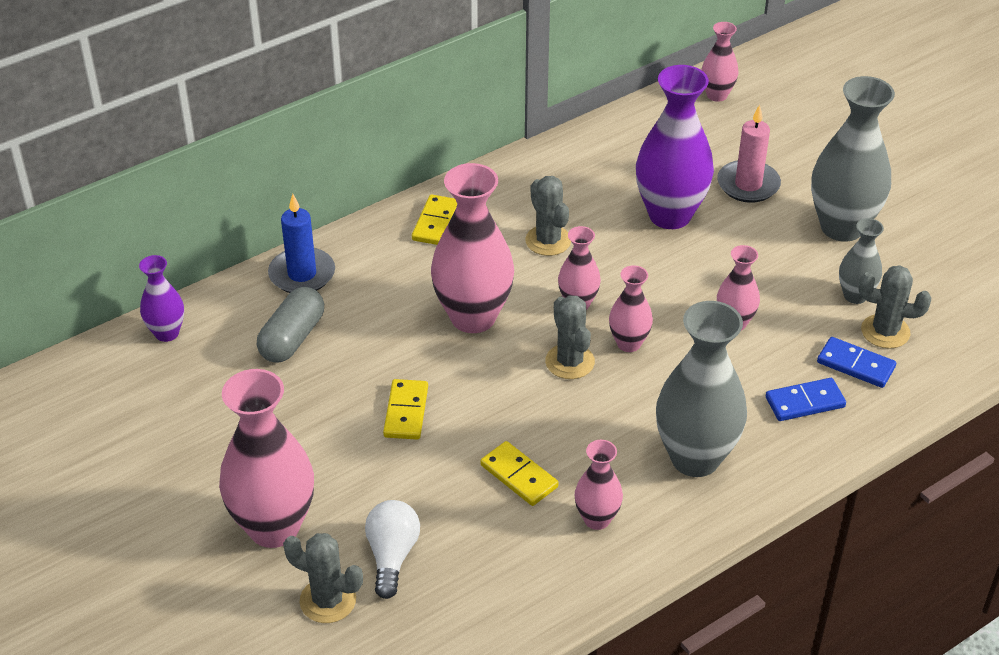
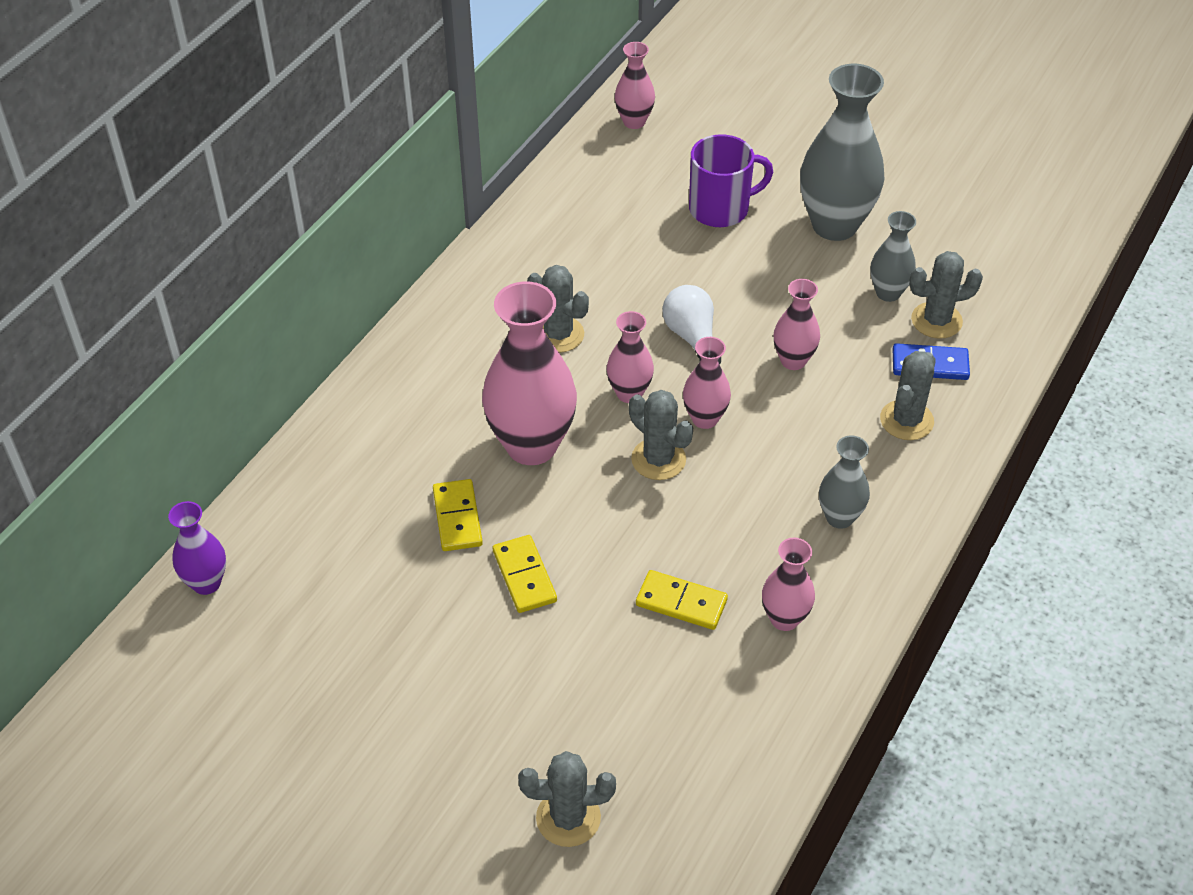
camera: 25 degrees left, 5 degrees up
(274, 527) = (462, 760): pink vase -> none
(292, 338) = (352, 538): grey capsule -> none
(302, 274) = (319, 461): blue candle -> none
(392, 556) = (605, 741): white light bulb -> white light bulb (692, 337)
(436, 222) = (429, 353): yellow domino -> yellow domino (457, 518)
(670, 215) = (664, 266): purple vase -> none
(695, 458) = (839, 517): grey vase -> grey vase, size x0.52
(748, 184) = (720, 209): pink candle -> purple mug
(805, 402) = (906, 420): blue domino -> grey cactus

